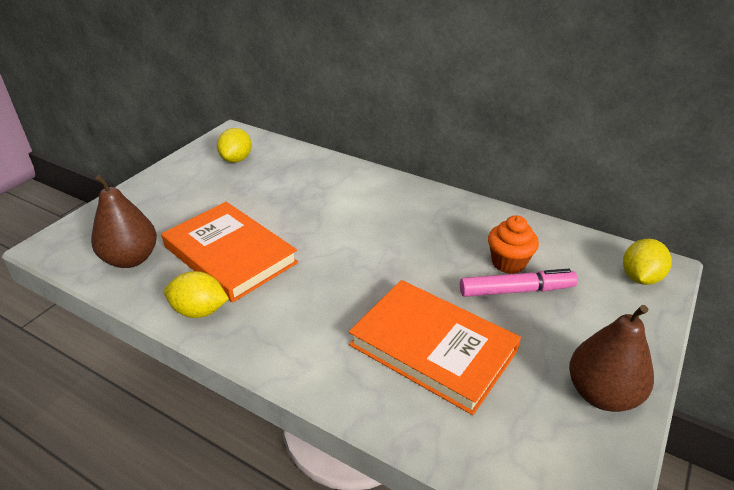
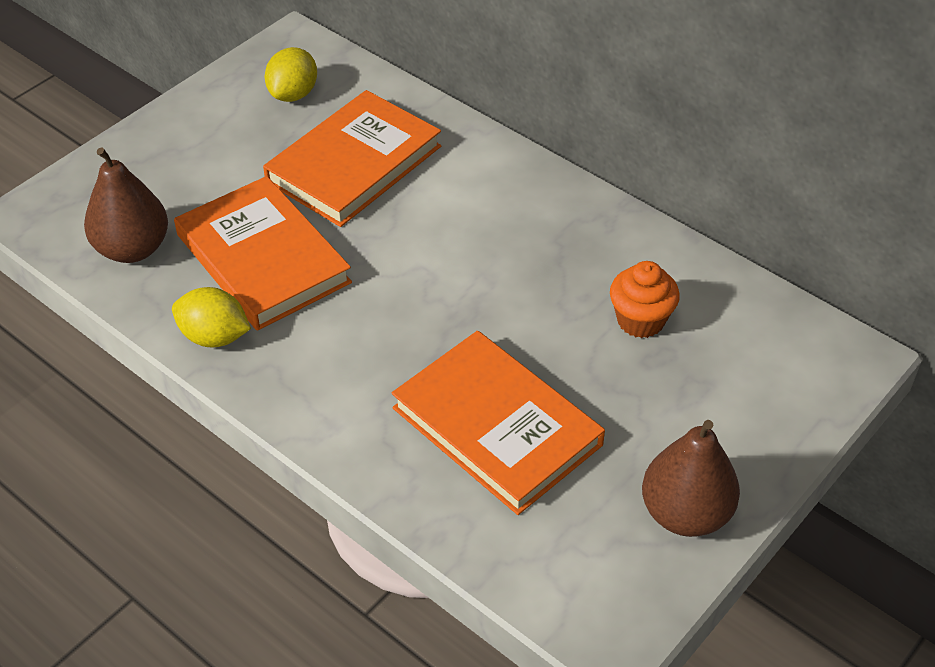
camera: 10 degrees right, 10 degrees up
(284, 192) = (354, 164): none -> orange book
(516, 290) = (635, 363): pink marker -> none
(640, 277) = (816, 367): yellow lemon -> none

